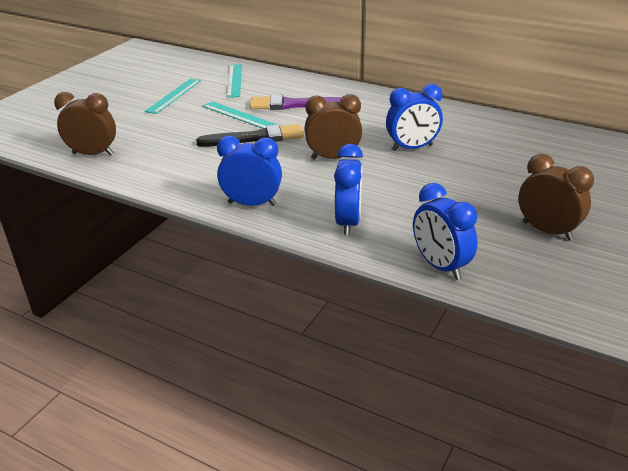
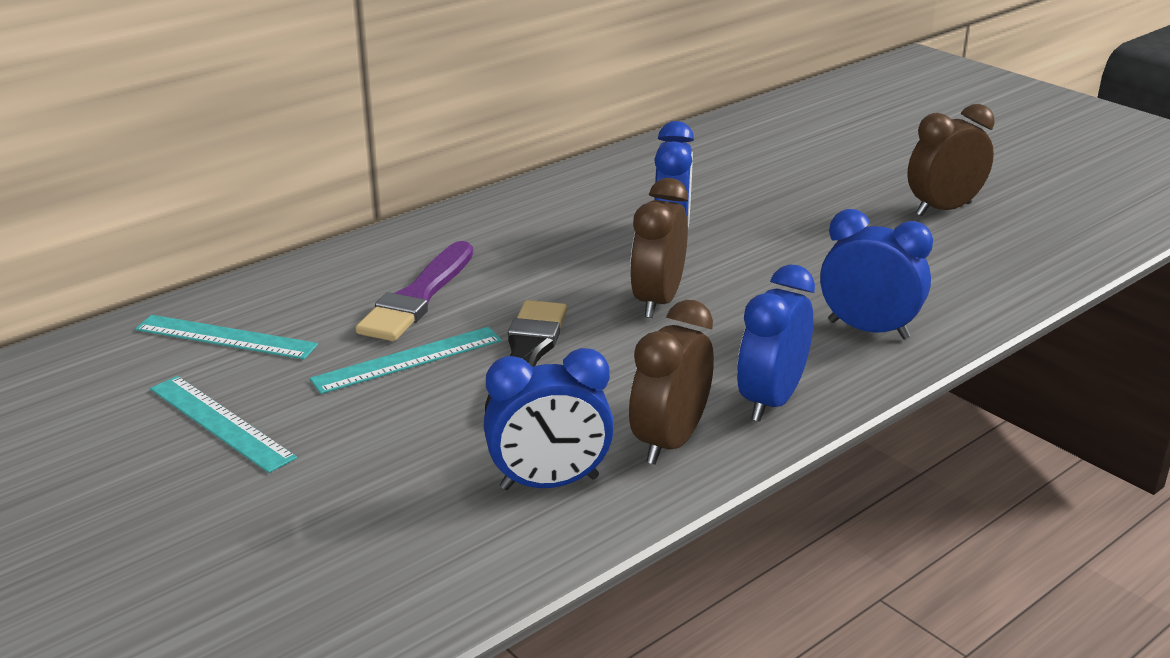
camera: 70 degrees left, 5 degrees down
(93, 154) = (432, 570): brown clock -> brown clock (669, 442)
(440, 266) = (1002, 291): blue clock -> blue clock (549, 483)

